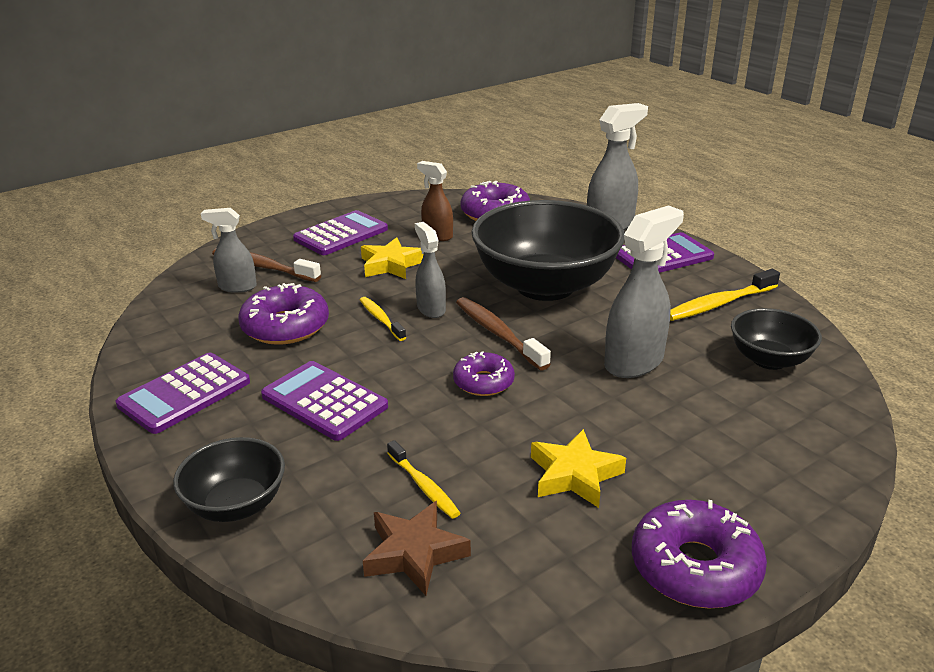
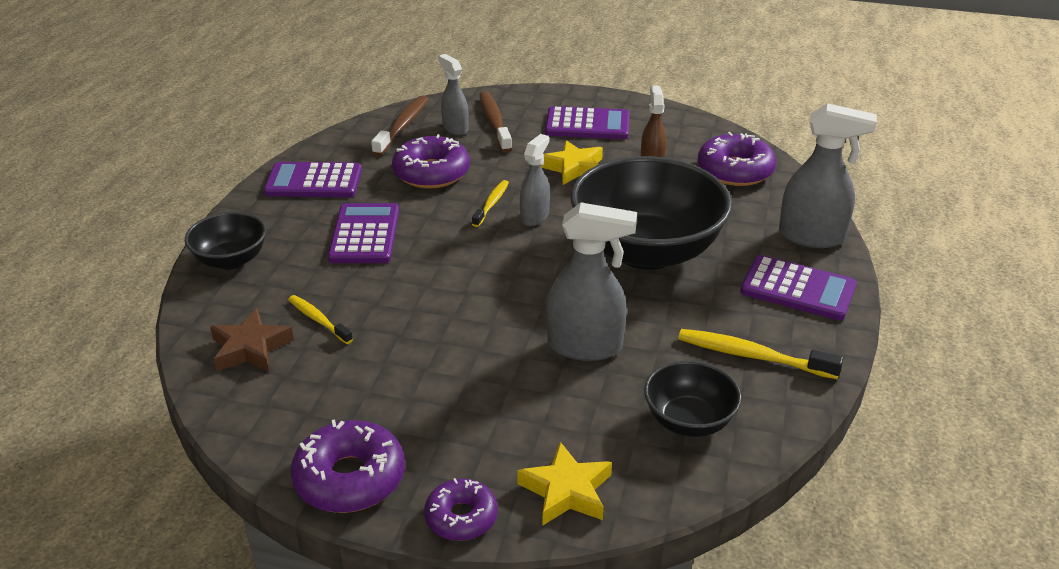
camera: 50 degrees right, 5 degrees up
(424, 486) = (318, 320): yellow toothbrush -> yellow toothbrush turned 120 degrees clockwise
(483, 382) = (466, 287): purple donut -> purple donut (461, 517)
(498, 333) = (541, 262): brown toothbrush -> brown toothbrush (403, 126)
(574, 475) = (398, 379): yellow star -> yellow star (566, 491)

